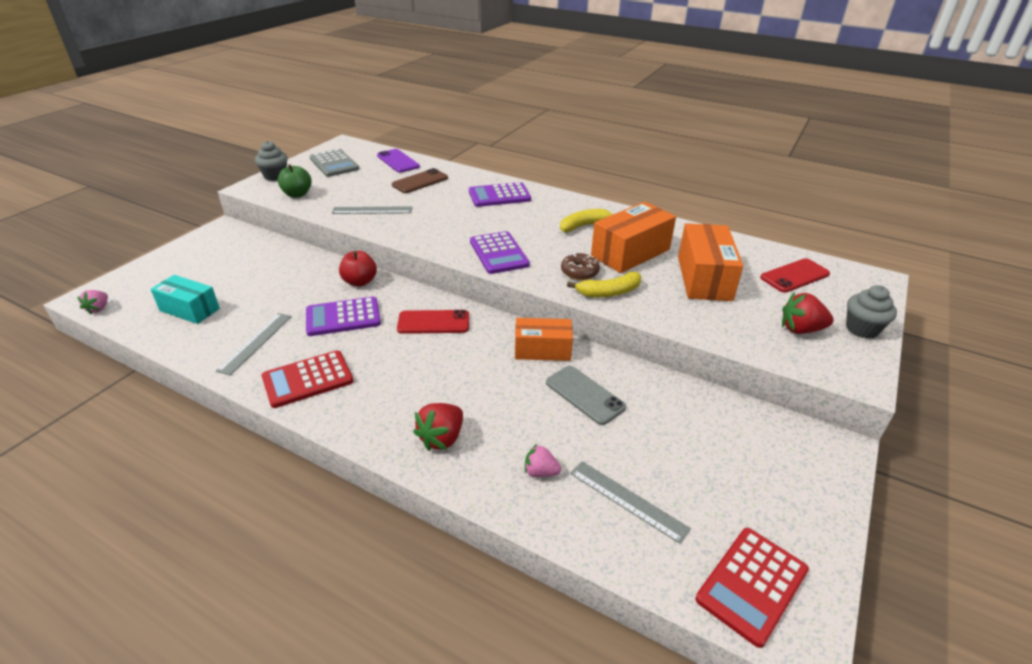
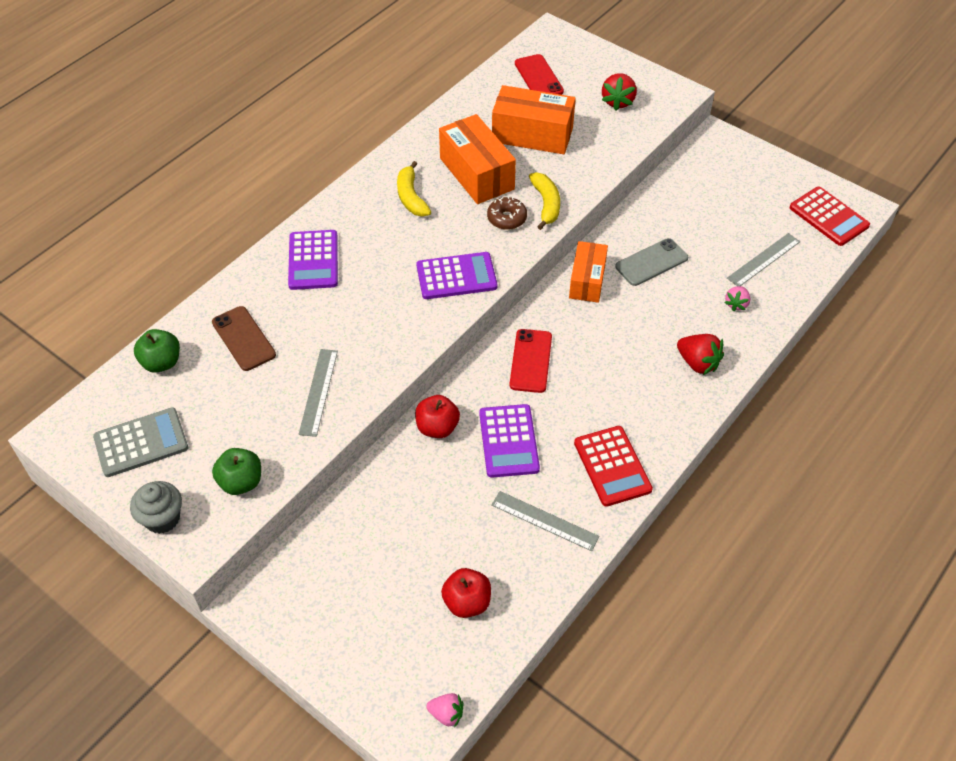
camera: 80 degrees left, 15 degrees up
(190, 309) = (467, 602): turquoise box -> red apple
(398, 161) = (161, 362): purple phone -> green apple
(862, 329) = (621, 68): grey cupcake -> none

